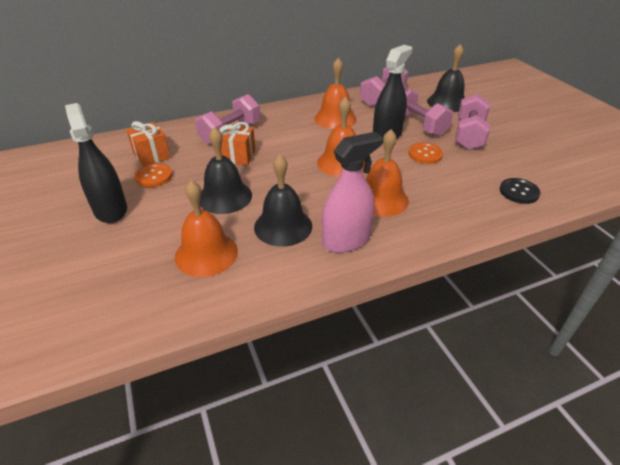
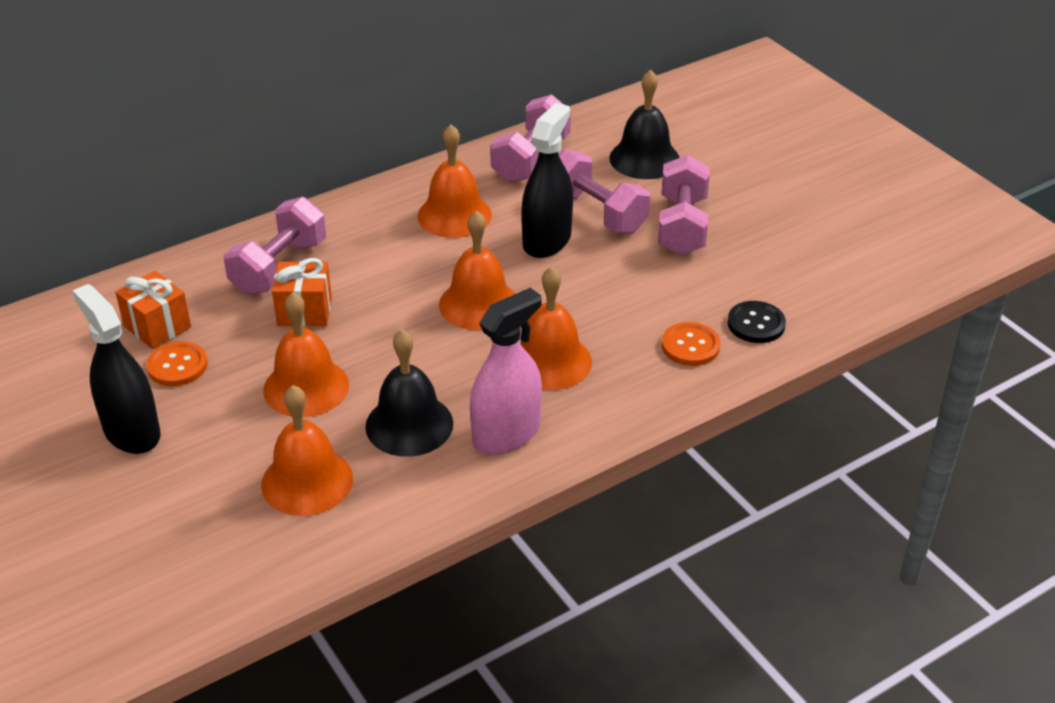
camera: 10 degrees left, 0 degrees up
(225, 196) = (306, 387): black bell -> orange bell
(425, 154) = (612, 272): orange button -> orange button (690, 346)

